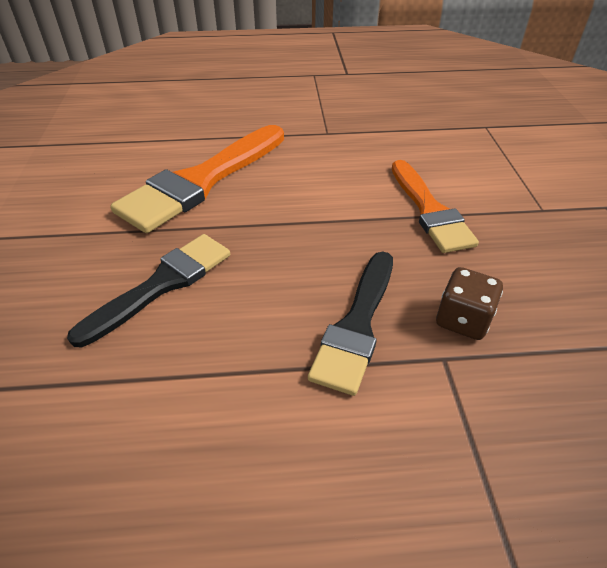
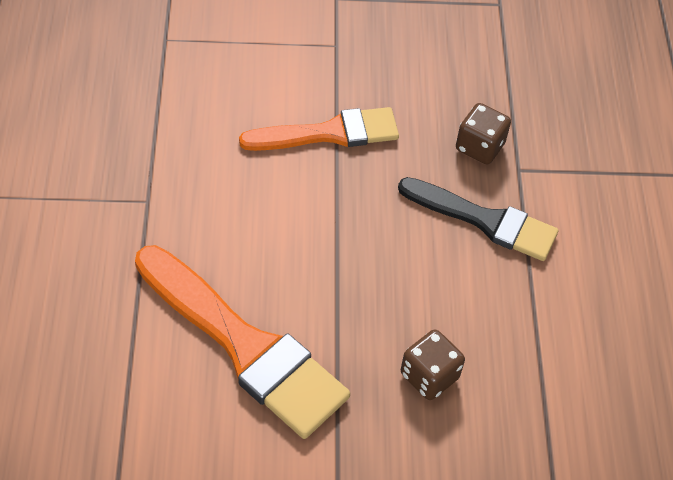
camera: 90 degrees left, 10 degrees up
(162, 284) = (429, 376): black brush -> brown dice

